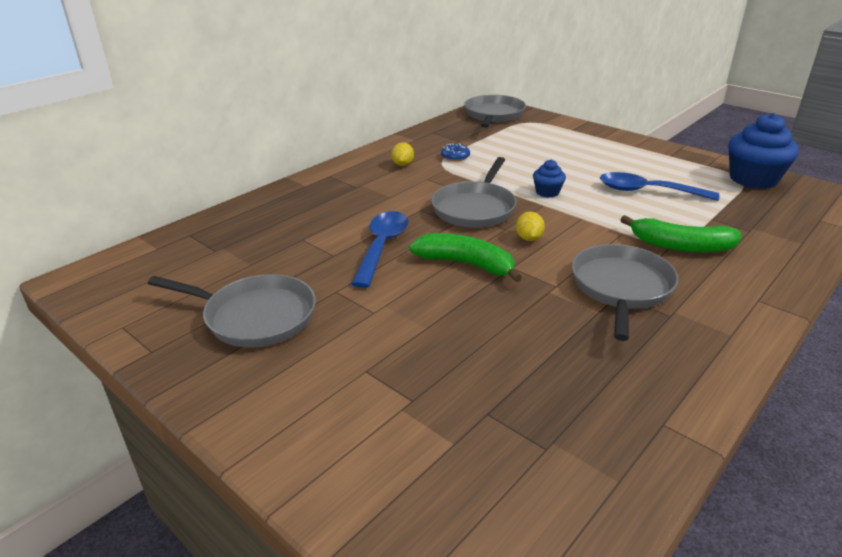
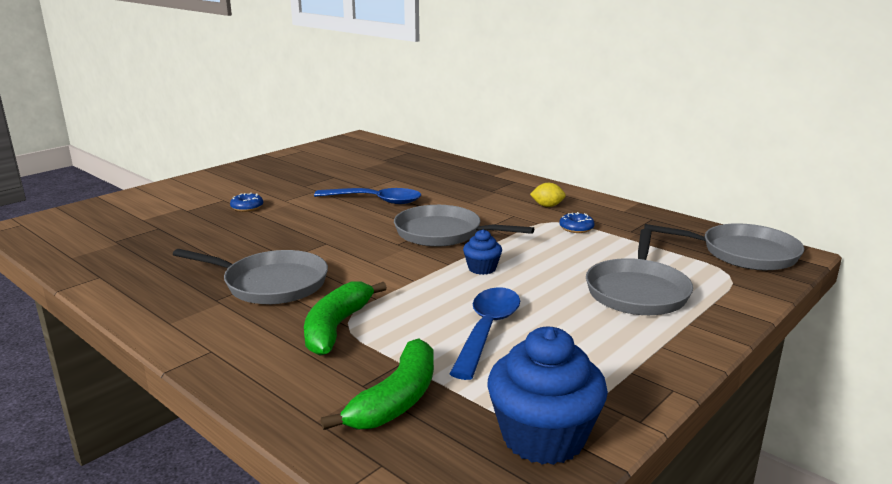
camera: 90 degrees right, 10 degrees down
(255, 316) = (297, 174): grey pan -> grey pan (637, 291)
(401, 340) = (247, 207): none -> blue donut
(466, 264) = (337, 227): green banana -> green banana (396, 399)
(529, 238) = (375, 252): yellow lemon -> none

